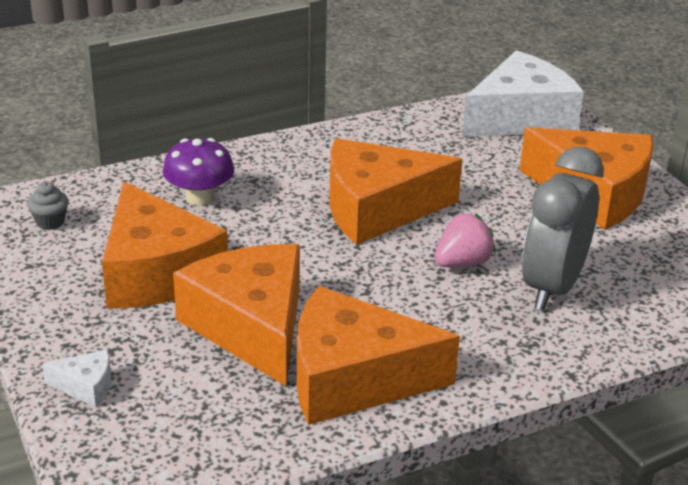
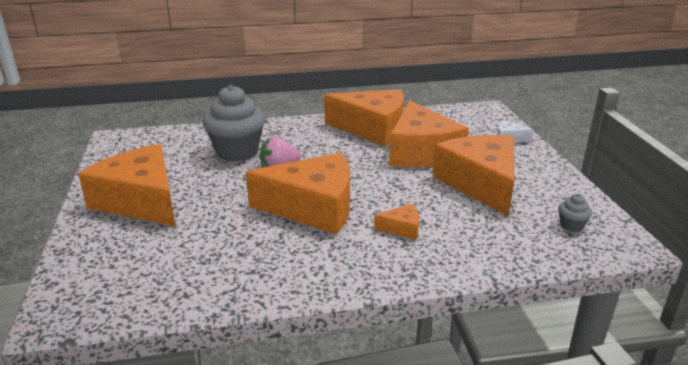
camera: 165 degrees left, 5 degrees down
(199, 197) = (452, 232): purple mushroom -> none
(260, 196) = (402, 228): none -> orange cheese
(521, 117) = (110, 282): white cheese -> none
(552, 287) = (237, 152): grey clock -> grey cupcake

